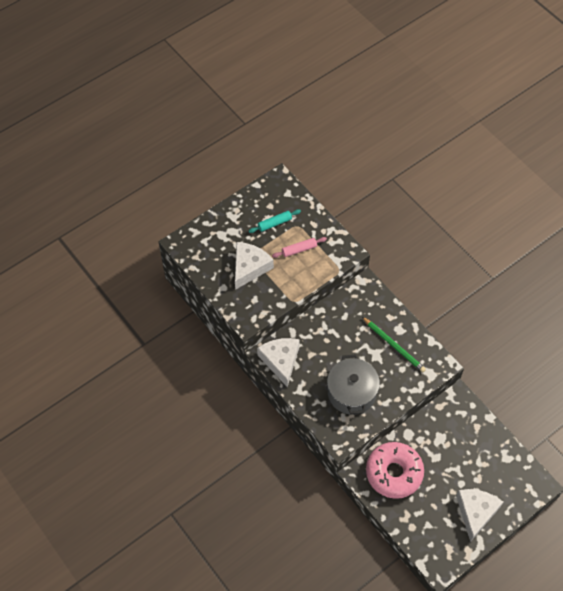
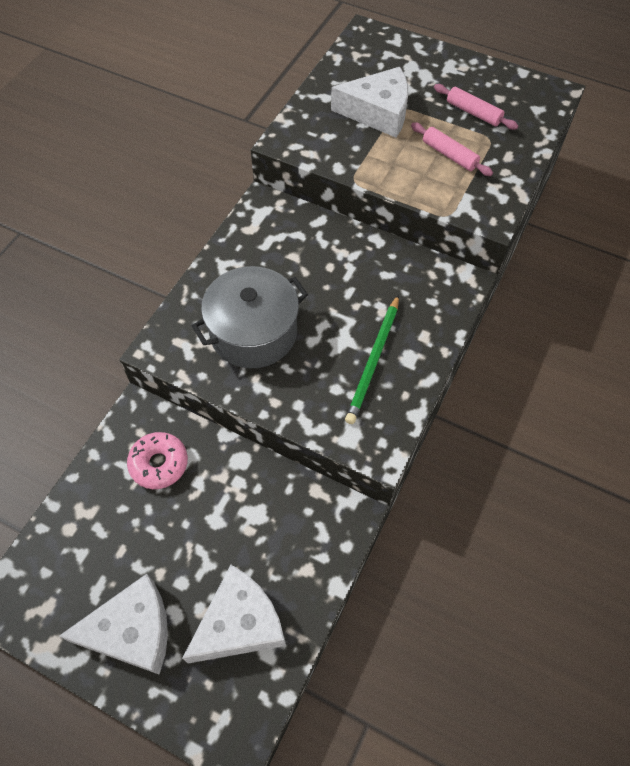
camera: 65 degrees right, 0 degrees up
(274, 223) = (473, 113): turquoise rolling pin -> pink rolling pin
(280, 361) = (262, 224): white cheese -> white cheese (239, 623)
(394, 473) = (159, 464): pink donut -> pink donut, size x0.57

